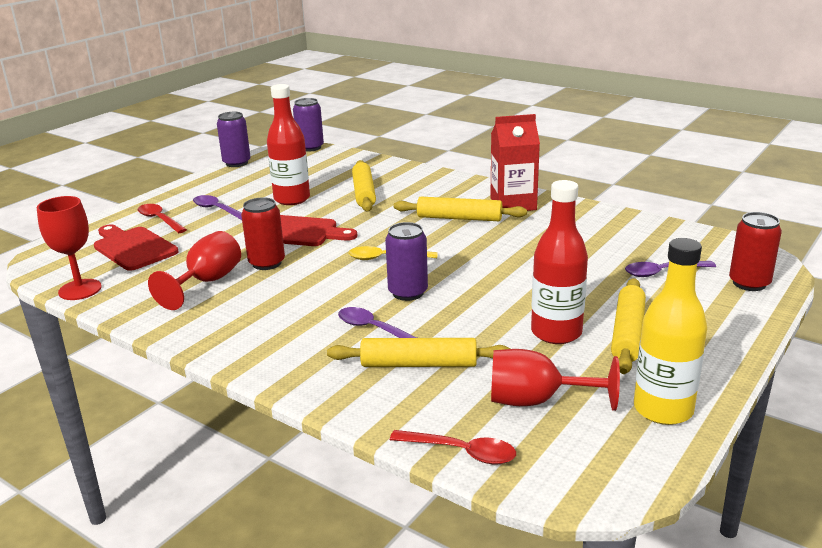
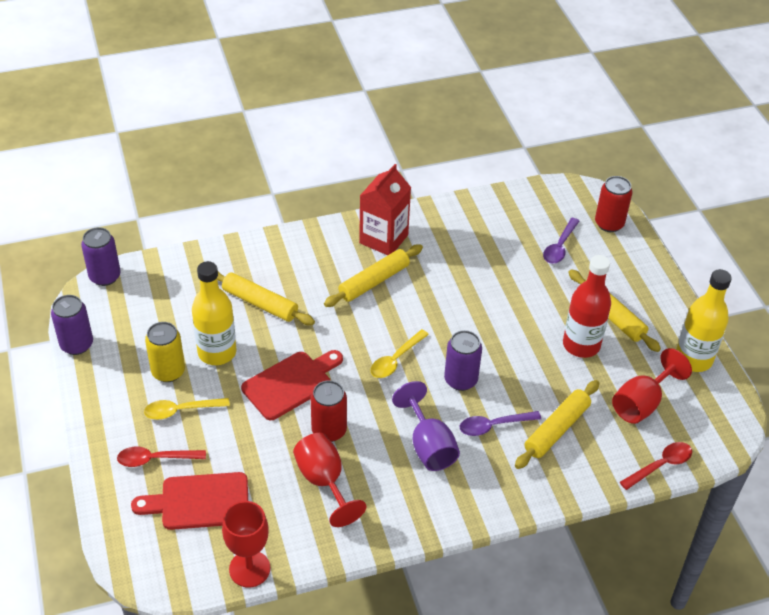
camera: 55 degrees left, 20 degrees up
(217, 210) = (181, 410): purple spoon -> yellow spoon
(250, 193) = (168, 371): none -> yellow can
(292, 199) = (217, 352): red bottle -> yellow bottle
(306, 309) = (428, 445): none -> purple goblet

